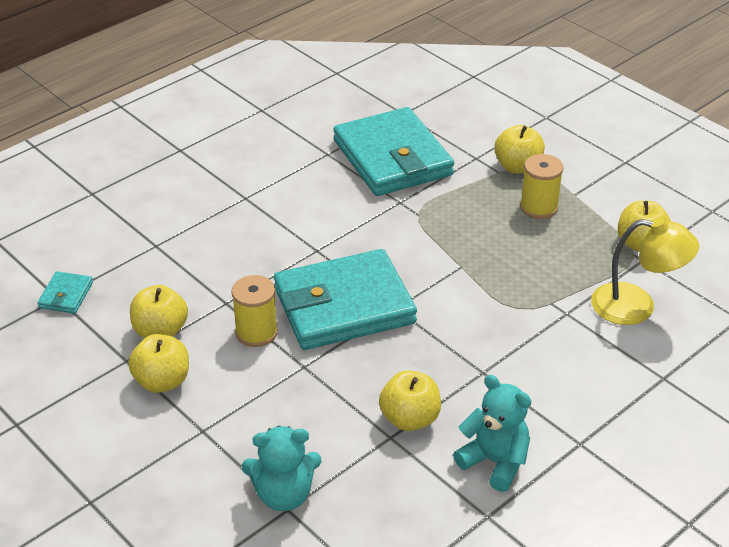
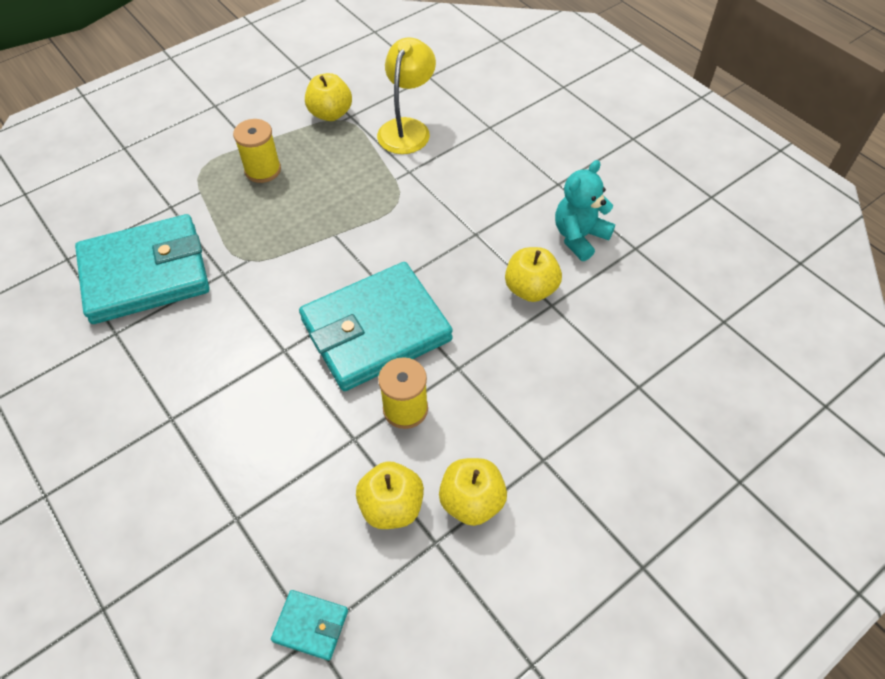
camera: 85 degrees left, 15 degrees up
(284, 495) = (623, 389): turquoise teddy bear -> none
(344, 306) = (376, 330): turquoise wallet -> turquoise wallet turned 75 degrees clockwise
(517, 167) = (196, 177): yellow apple -> none

